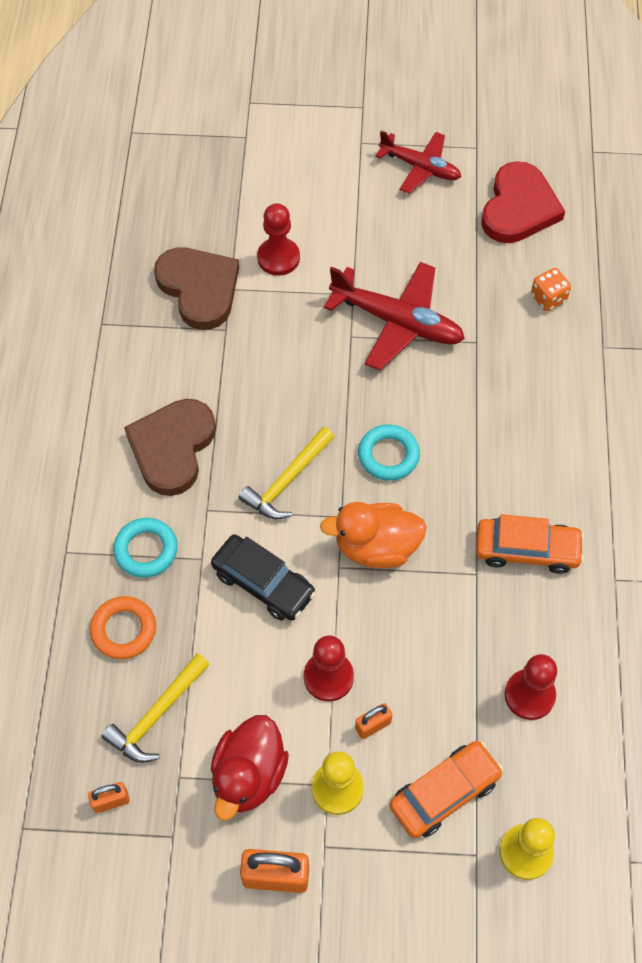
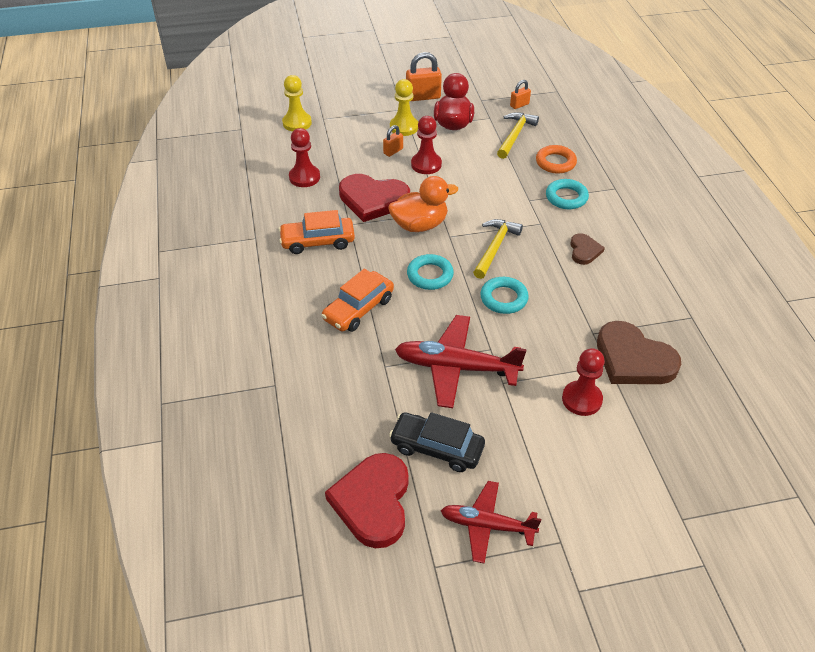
camera: 165 degrees right, 15 degrees down
(172, 448) = (584, 251): brown heart -> brown heart, size x0.52
(263, 583) = (484, 195): black car -> black car (437, 448)
(308, 399) = (503, 298): none -> turquoise ring
(431, 616) = (373, 199): none -> red heart
(444, 793) = (345, 135): orange car -> orange car (358, 309)
(548, 298) = (328, 416): orange dice -> none

